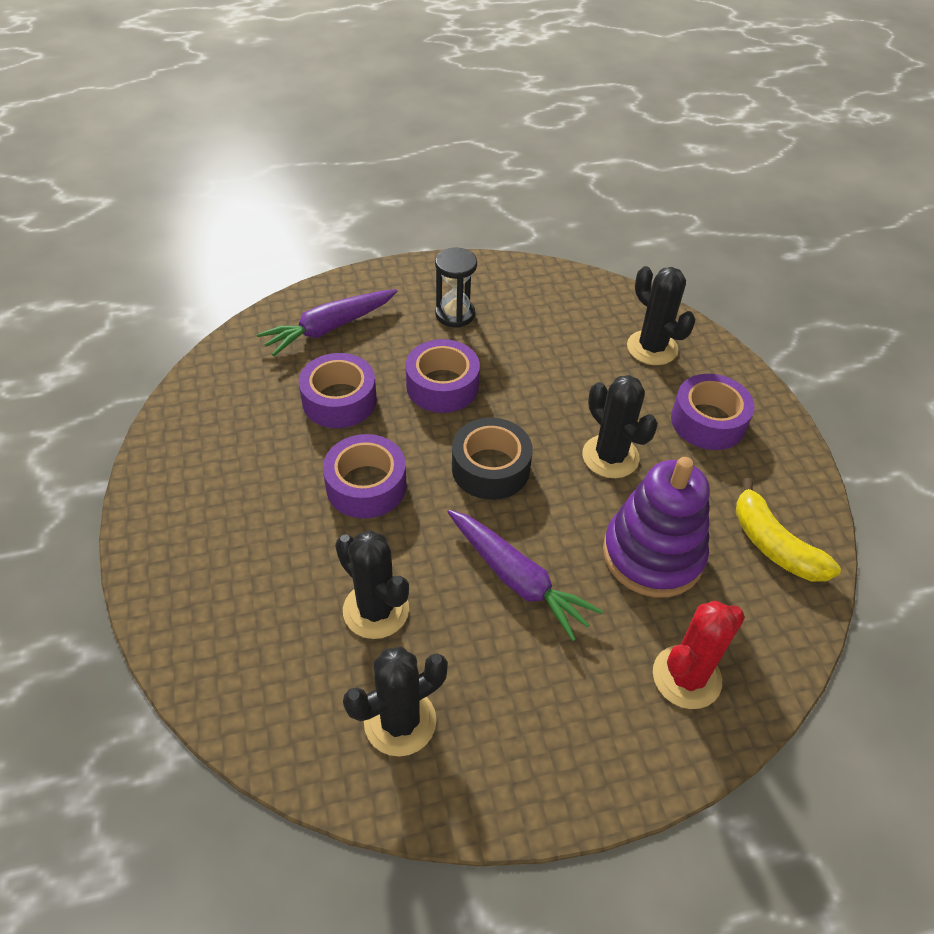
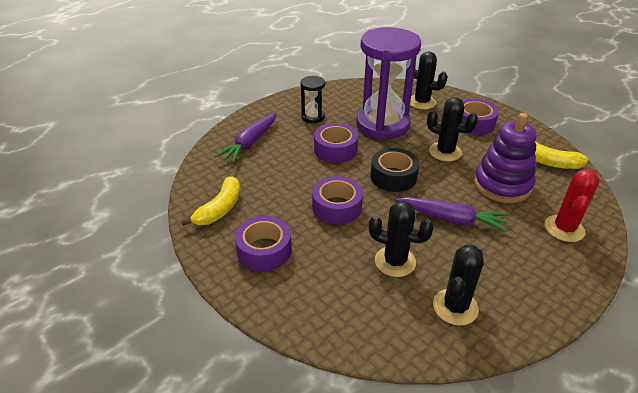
camera: 25 degrees left, 10 degrees down
(211, 422) = (220, 209): none -> yellow banana
(339, 400) = (286, 174): purple tape -> purple tape (264, 250)
(551, 368) = (382, 125): none -> purple hourglass

